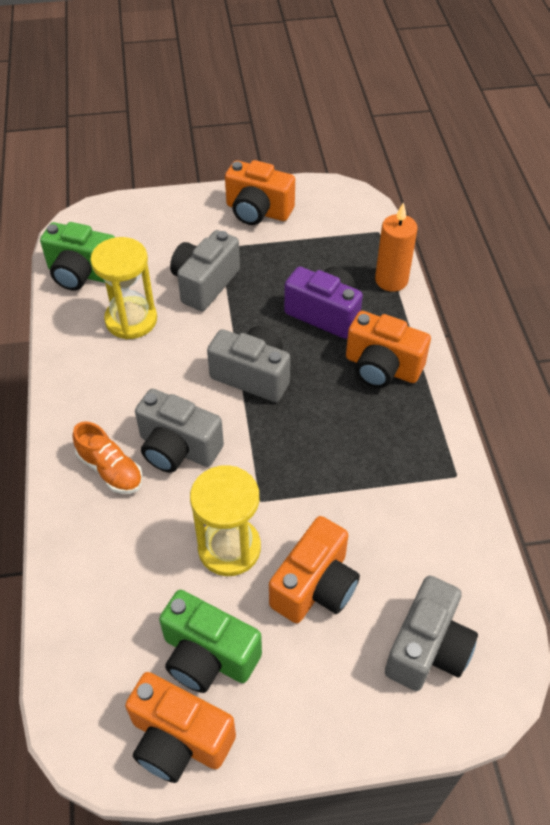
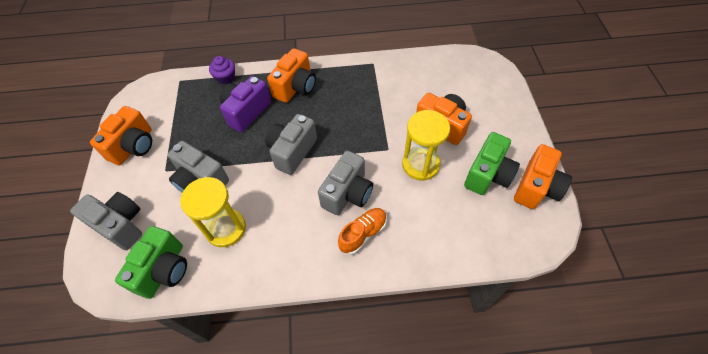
camera: 85 degrees left, 5 degrees up
(391, 280) = (225, 77): orange candle -> purple cupcake
(427, 648) = (471, 83): grey camera -> grey camera (120, 225)

